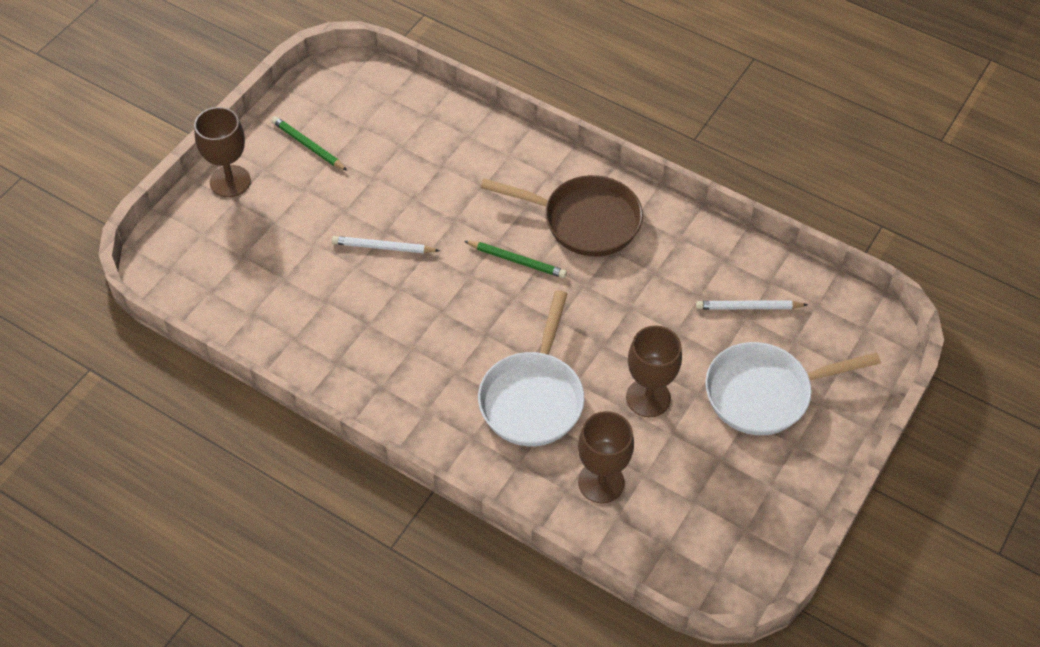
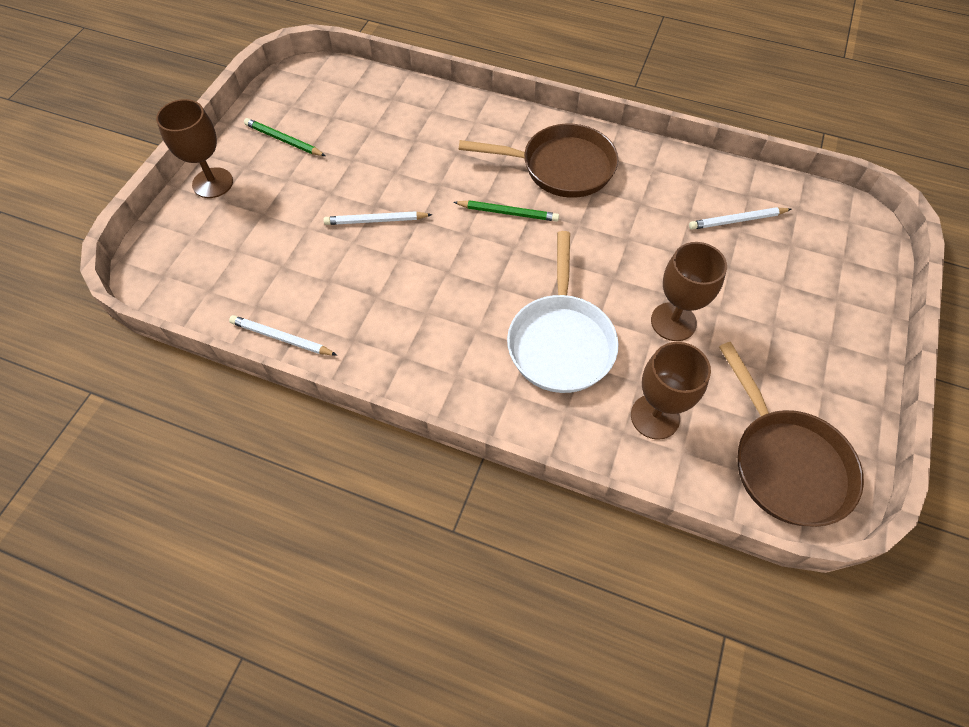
camera: 10 degrees left, 5 degrees up
(270, 349) = (281, 338): none -> white pencil
(709, 545) = (786, 463): none -> brown pan
(764, 393) = (782, 298): white pan -> none

